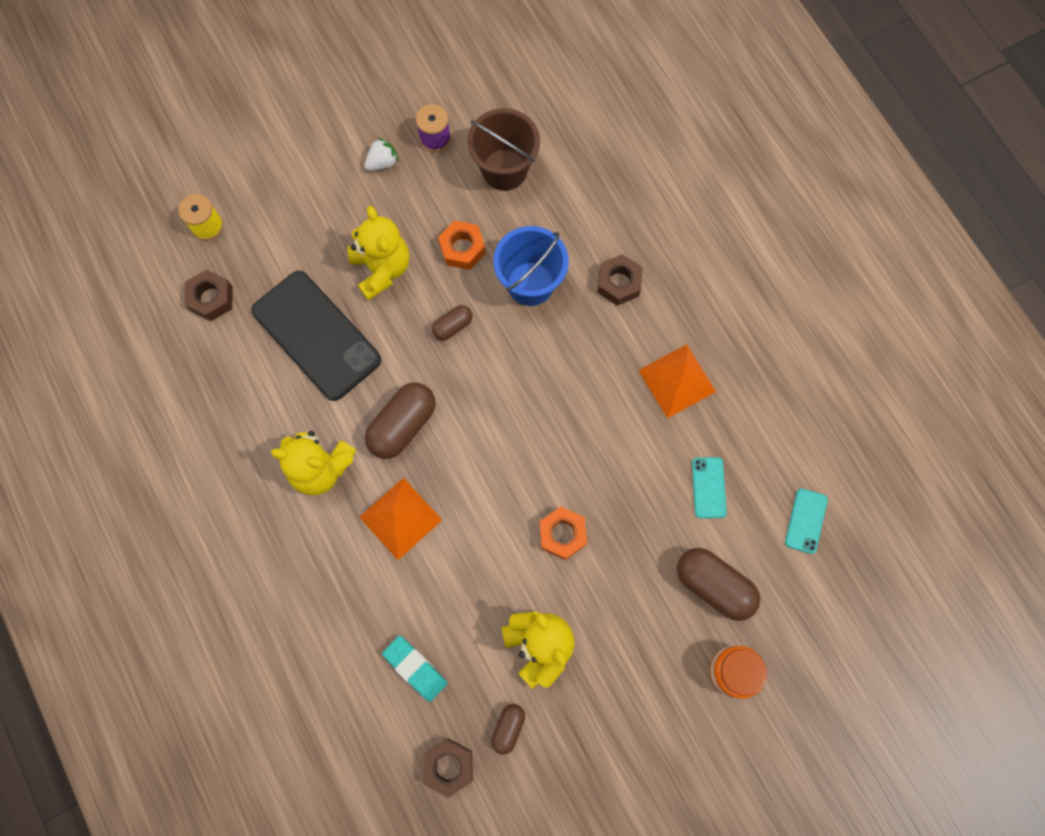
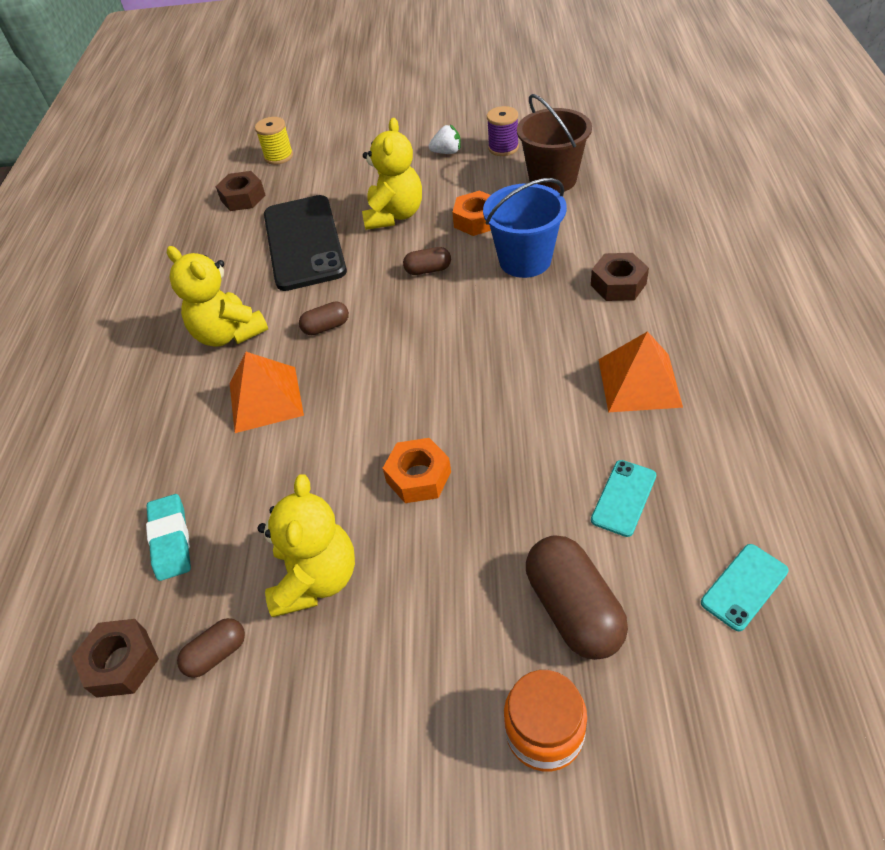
camera: 35 degrees right, 25 degrees down
(403, 425) = (326, 327): brown capsule -> brown capsule, size x0.54

